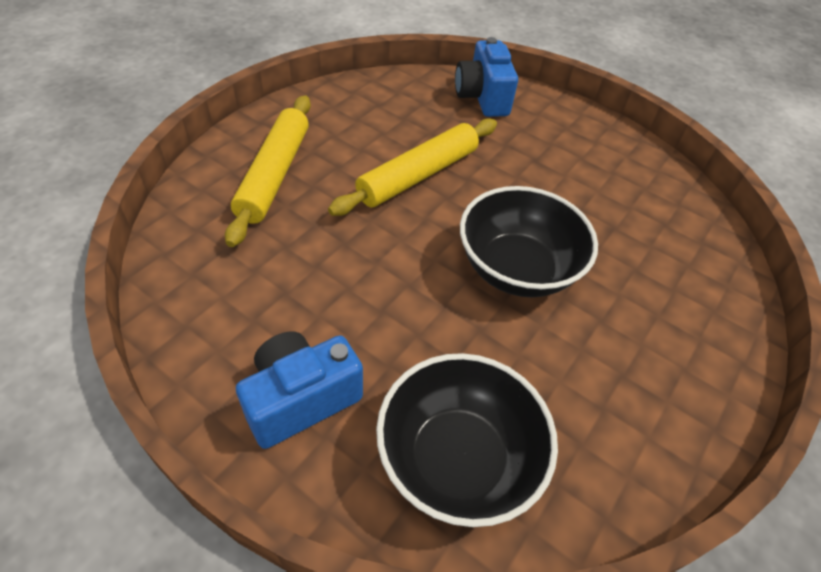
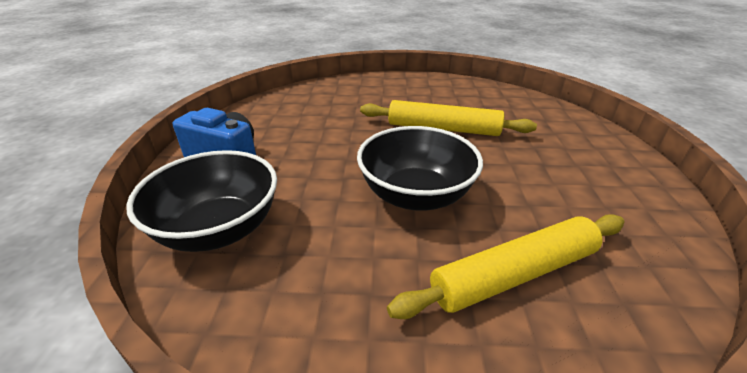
camera: 60 degrees right, 15 degrees down
(274, 175) = (373, 94): yellow rolling pin -> yellow rolling pin (514, 274)
(482, 97) = (562, 122): blue camera -> none

